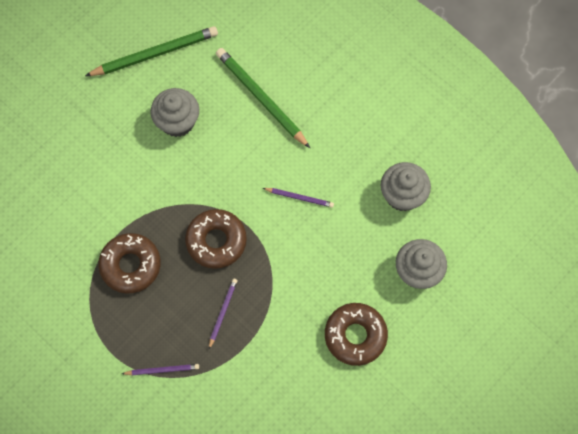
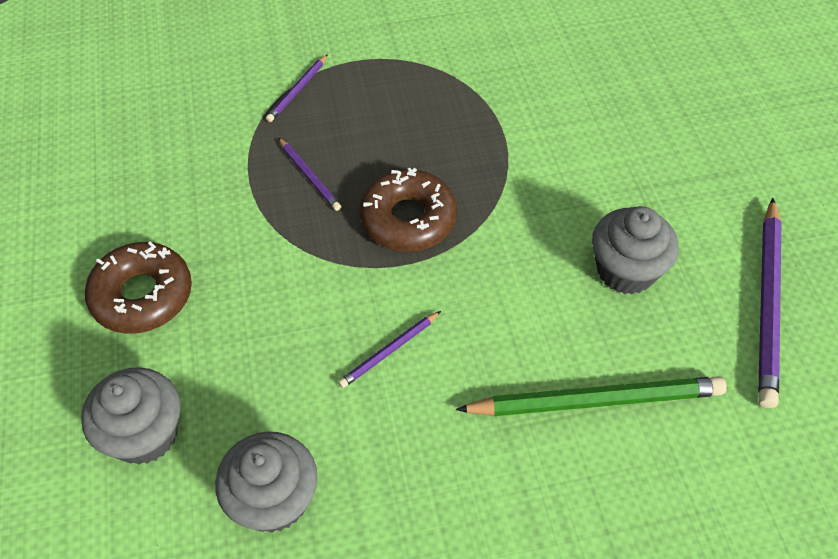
camera: 125 degrees right, 15 degrees down
(131, 265) = (449, 122): brown donut -> none
(155, 53) = (768, 303): green pencil -> purple pencil

